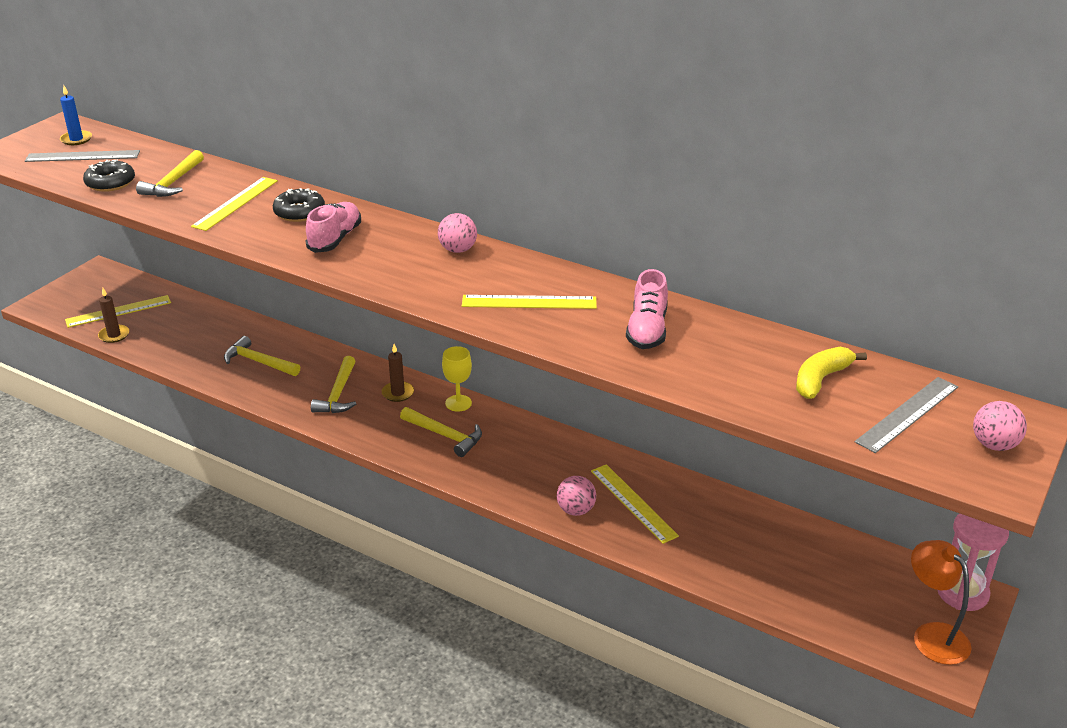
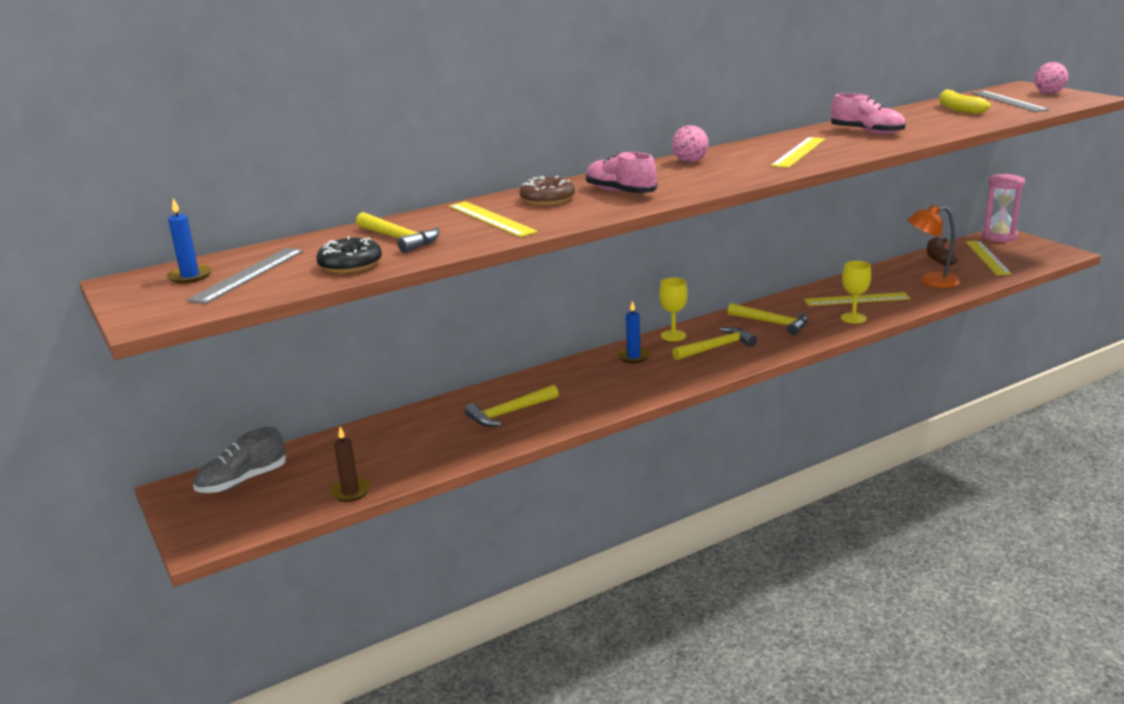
camera: 60 degrees left, 10 degrees down
(116, 289) = (242, 481): none -> grey shoe
(118, 311) = (298, 484): yellow ruler -> yellow ruler (987, 257)
(299, 212) = (547, 199): black donut -> brown donut
(338, 394) = (608, 382): yellow hammer -> yellow hammer (772, 323)
(398, 393) = (633, 357): brown candle -> blue candle
(576, 510) = (853, 318): pink ball -> yellow goblet
(825, 547) = (938, 258): none -> brown banana
(933, 635) = (1035, 250): orange lamp -> orange lamp (930, 281)

